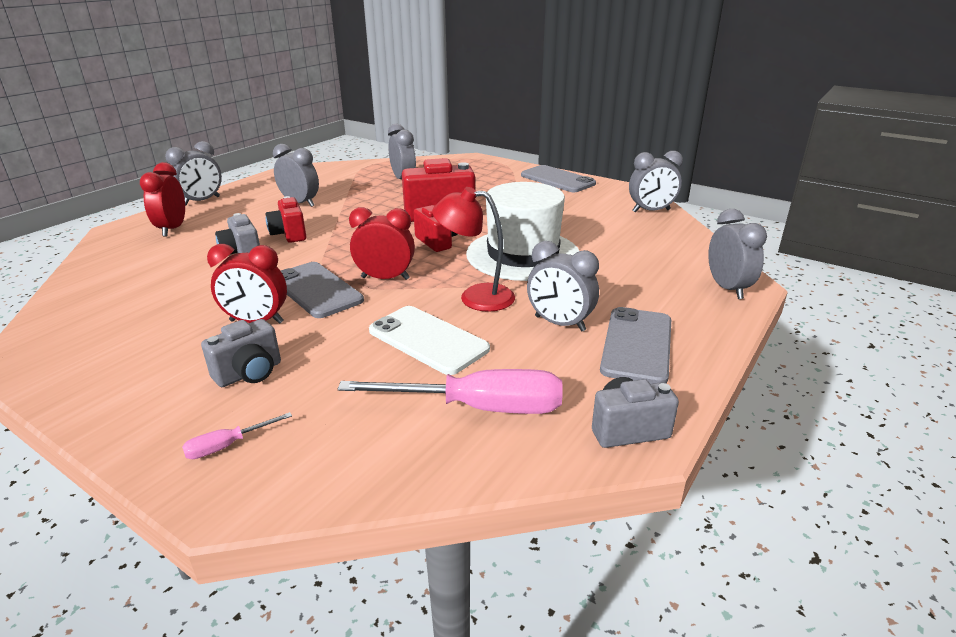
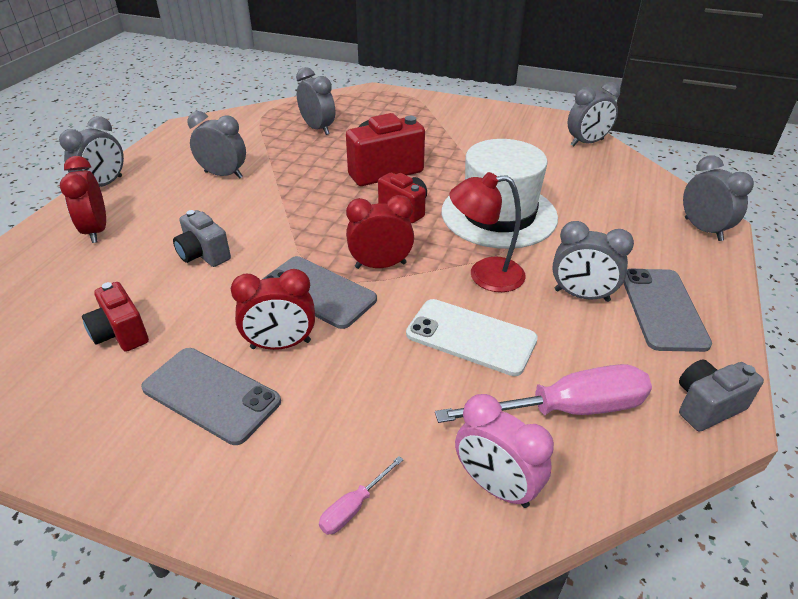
camera: 15 degrees left, 10 degrees up
(249, 373) = (317, 413): grey camera -> none
(289, 234) = (239, 221): red camera -> red camera (121, 334)
(366, 454) = (496, 486): none -> pink clock
(557, 179) = (476, 111): grey phone -> grey phone (211, 394)

